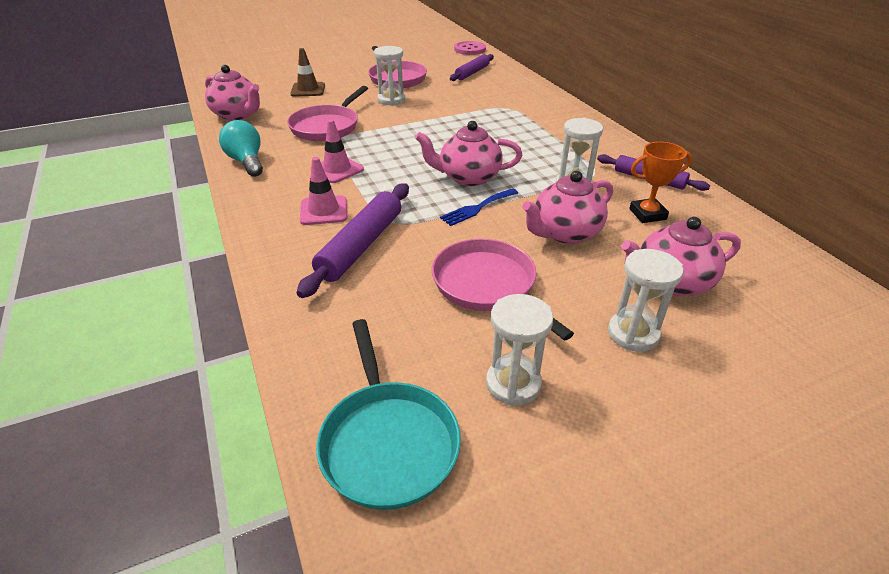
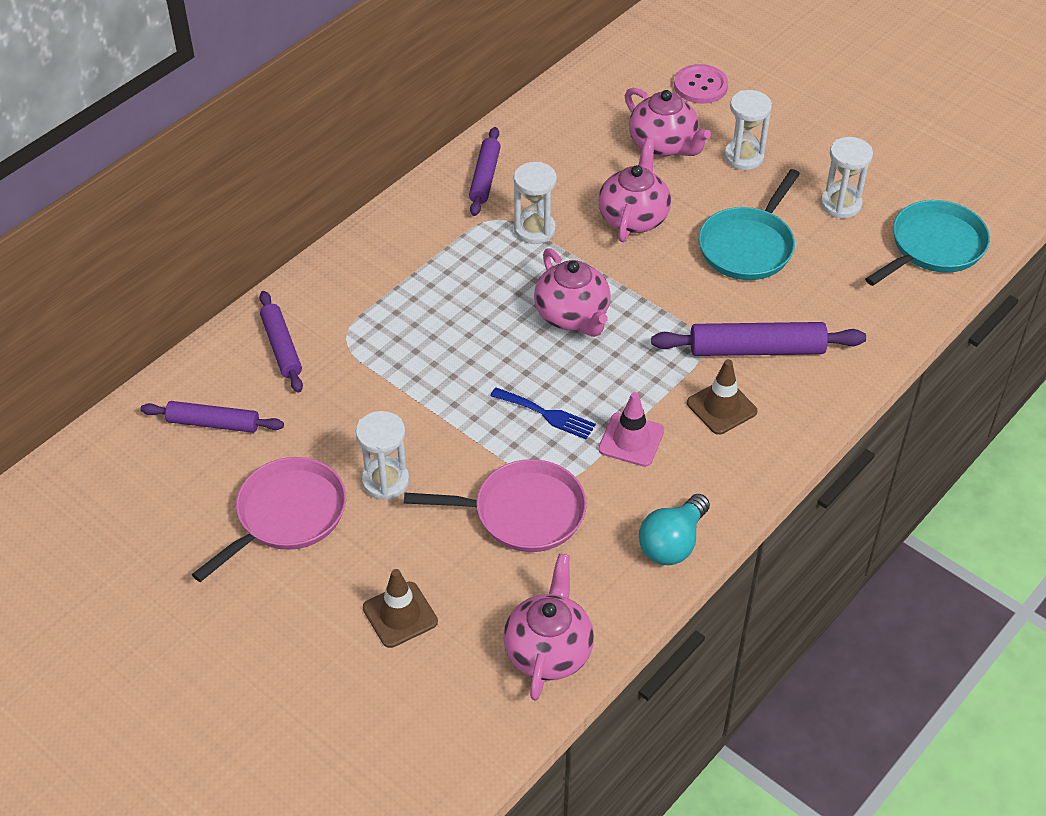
camera: 115 degrees left, 10 degrees up
(324, 211) = (721, 407): pink traffic cone -> brown traffic cone
(470, 49) = (81, 468): pink button -> pink button (700, 86)
(477, 208) = (632, 289): blue fork -> blue fork (547, 414)
(488, 286) = (748, 246): pink pan -> turquoise pan
(514, 92) = (281, 347): none -> purple rolling pin
(565, 233) = (633, 217): pink teapot -> pink teapot turned 105 degrees counterclockwise
(647, 214) = (561, 170): orange trophy -> none

